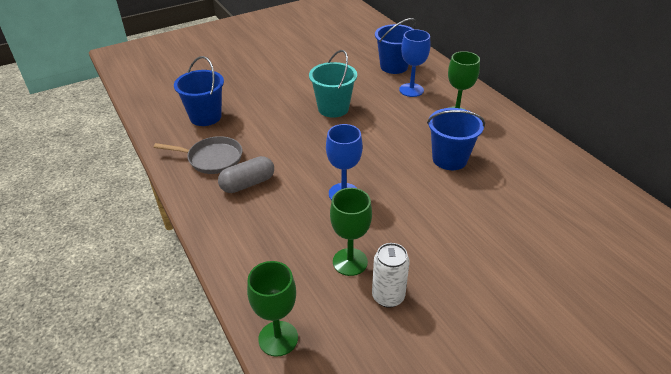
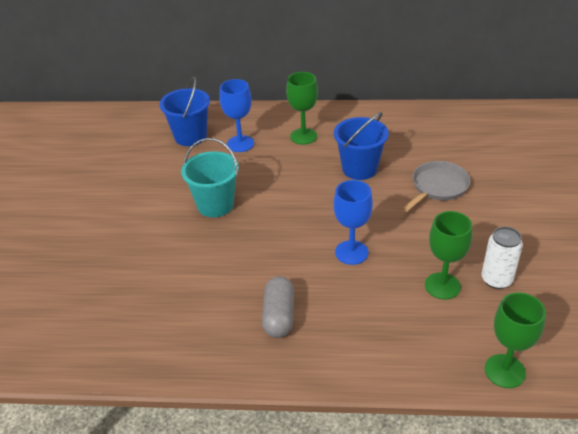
camera: 55 degrees left, 0 degrees up
(205, 117) = (123, 310): blue bucket -> none
(212, 159) = (209, 331): grey pan -> grey pan (438, 187)

